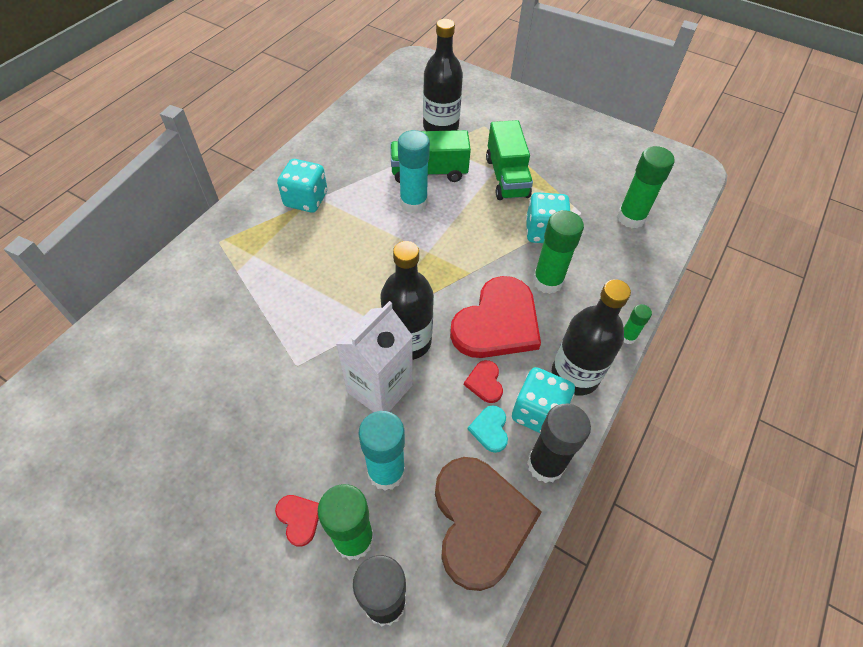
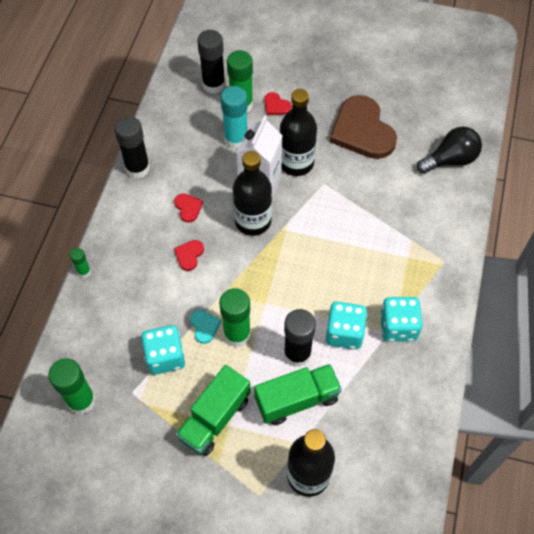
camera: 165 degrees right, 5 degrees up
(117, 350) = (450, 160): none -> black light bulb
(413, 203) = (297, 354): turquoise glue stick -> black glue stick
(480, 521) = (172, 130): brown heart -> brown heart (362, 130)
(490, 429) = (177, 179): turquoise heart -> turquoise heart (204, 326)
(497, 322) = (189, 255): red heart -> red heart, size x0.42
(507, 177) = (215, 418): green truck -> green truck turned 120 degrees counterclockwise
(538, 412) = (147, 198): turquoise dice -> turquoise dice (344, 333)
(547, 281) = (154, 304): green glue stick -> green glue stick (237, 334)
(575, 375) = (123, 230): black bottle -> black bottle (296, 163)

